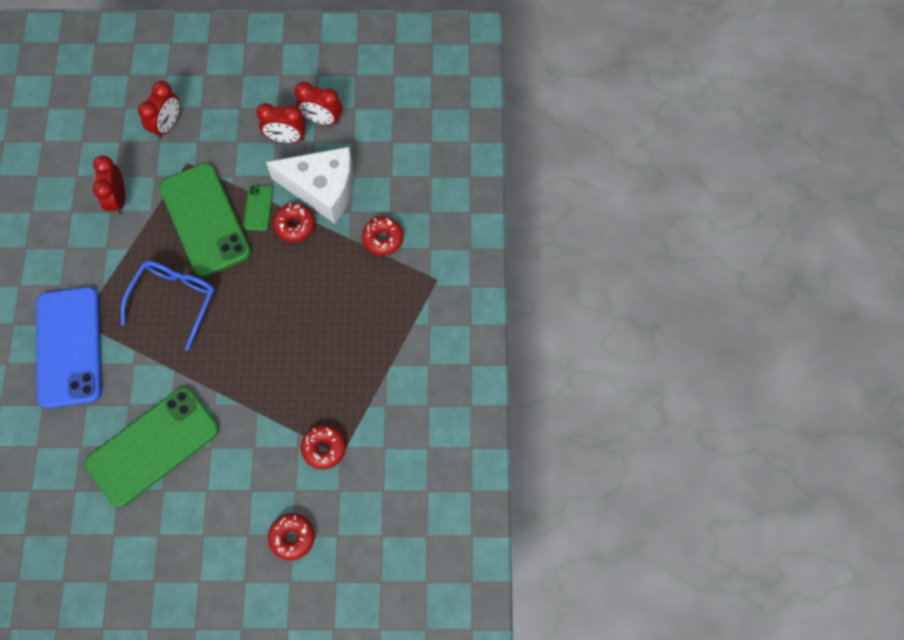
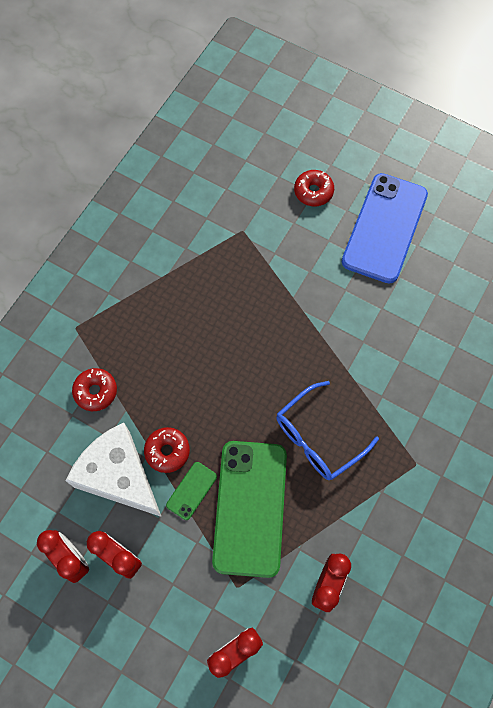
camera: 150 degrees left, 0 degrees up
(69, 347) = (435, 444): blue phone -> blue phone (384, 228)
(153, 446) = (393, 314): green phone -> none
(324, 448) = (254, 241): red donut -> none

